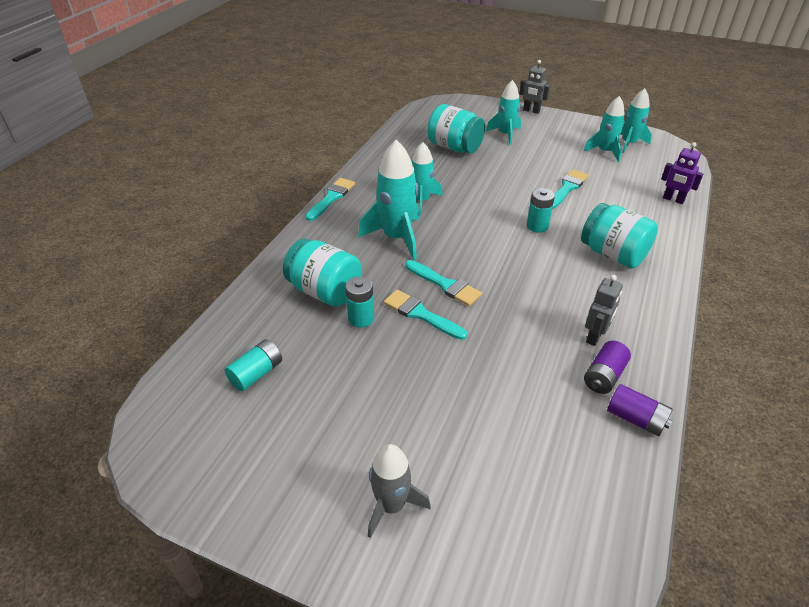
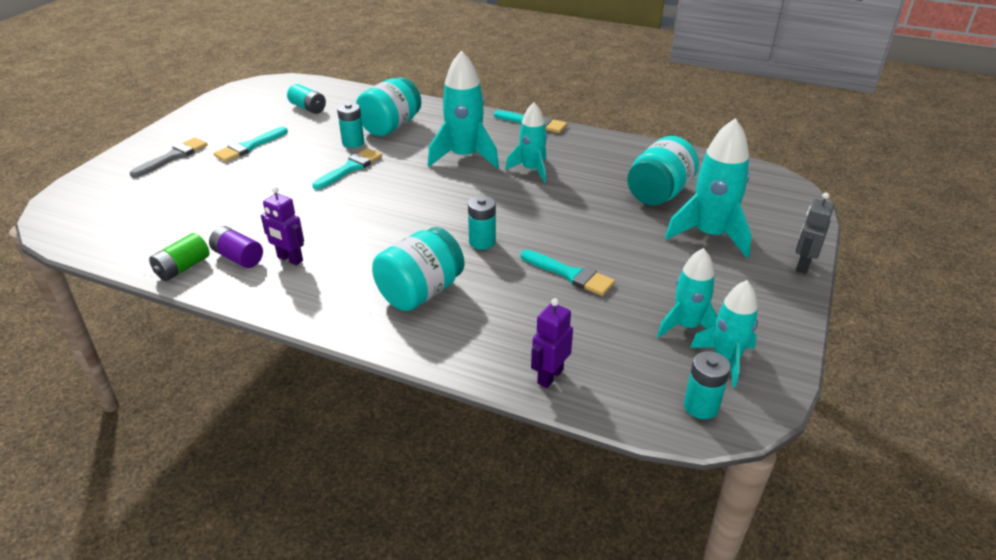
camera: 90 degrees right, 5 degrees down
(391, 505) = (173, 157): grey rocket -> grey brush
(445, 284) = (387, 180): turquoise brush -> turquoise brush (249, 147)
(505, 134) = (710, 235): turquoise rocket -> turquoise rocket, size x1.53
(595, 337) = (290, 259): grey robot -> purple robot
(635, 419) = (183, 268): purple battery -> green battery
(670, 154) = (701, 406): none -> turquoise battery

